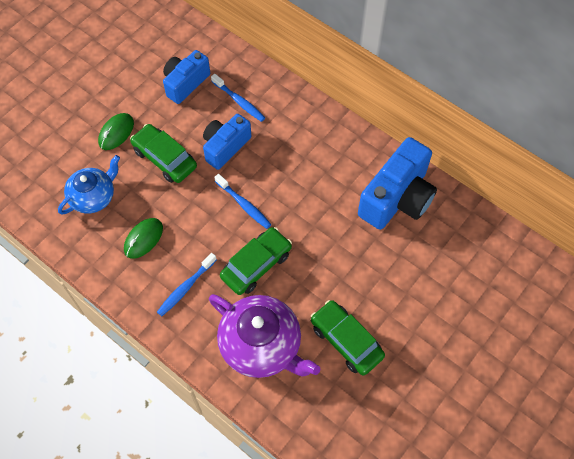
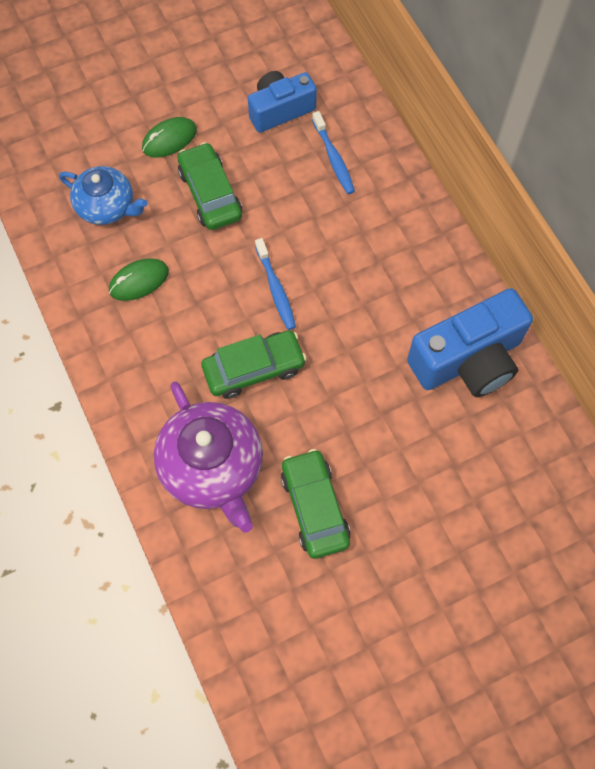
camera: 25 degrees right, 5 degrees up
(93, 196) = (107, 206): blue teapot -> blue teapot turned 45 degrees clockwise
(185, 288) = (159, 360): blue toothbrush -> none
(225, 147) = (289, 208): blue camera -> none

